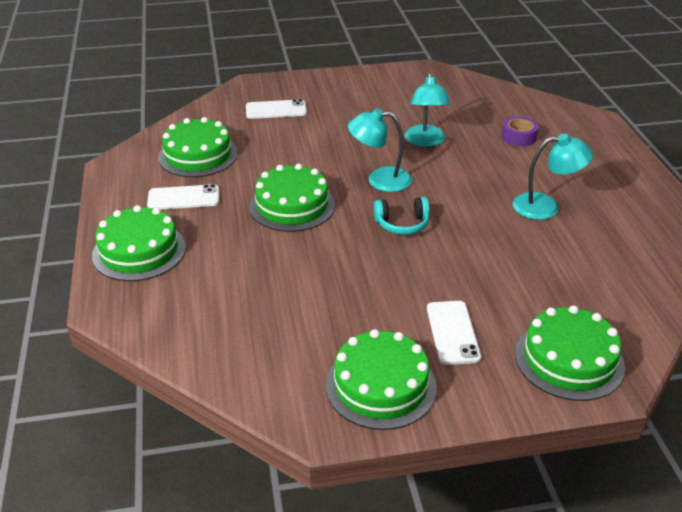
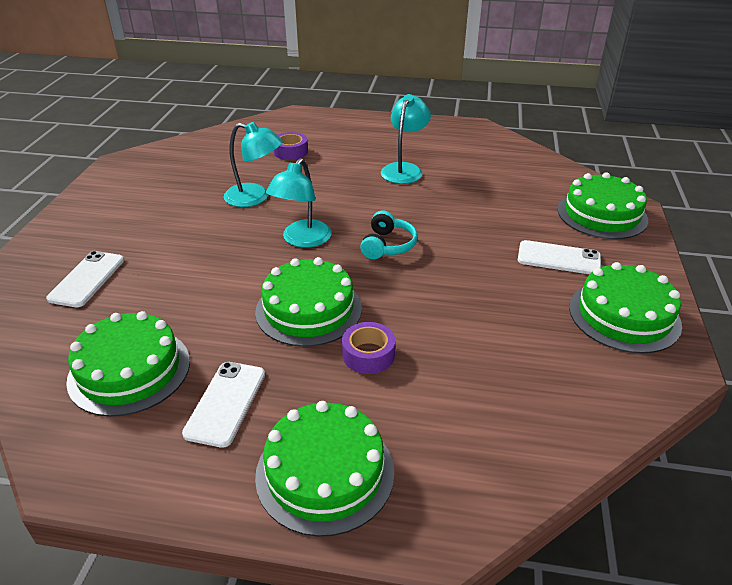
camera: 70 degrees left, 0 degrees up
(255, 244) = (368, 354): none -> purple tape

